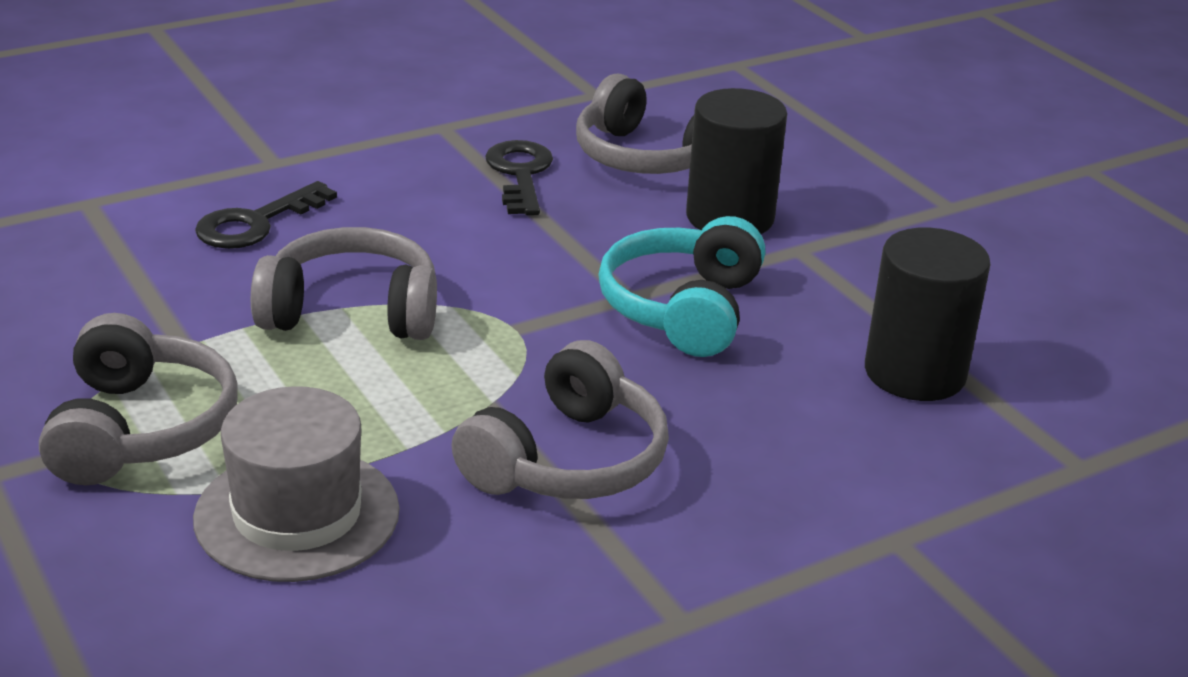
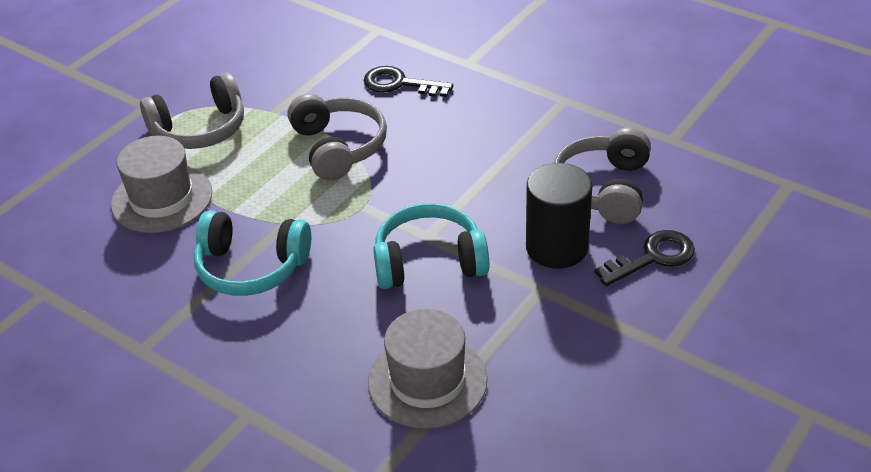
camera: 70 degrees right, 10 degrees up
(520, 174) = (534, 148): black key -> black key (653, 257)
(568, 460) = (251, 267): grey headphones -> turquoise headphones
(915, 373) = (427, 381): black cylinder -> grey hat

